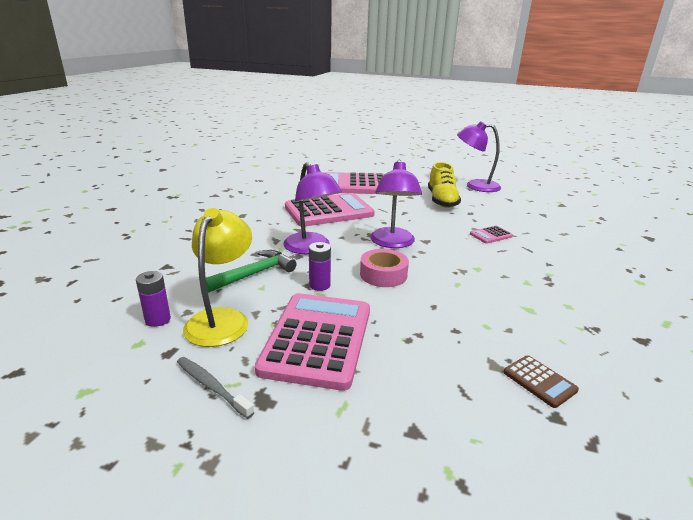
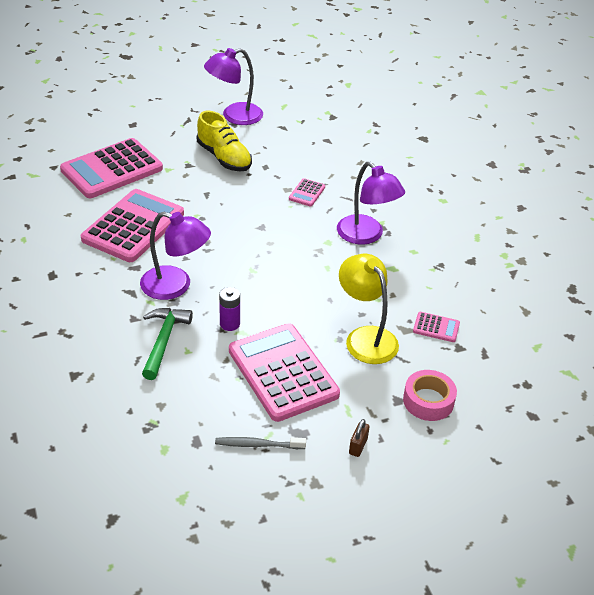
camera: 40 degrees left, 15 degrees up
(158, 319) = (148, 424): purple battery -> none
(222, 319) = (196, 395): yellow lamp -> yellow lamp (365, 337)
(307, 454) = (358, 446): none -> brown padlock
(383, 274) = (266, 286): pink tape -> pink tape (428, 401)
(392, 243) = (237, 244): purple lamp -> purple lamp (366, 236)
(539, 381) = (436, 327): brown calculator -> pink calculator

